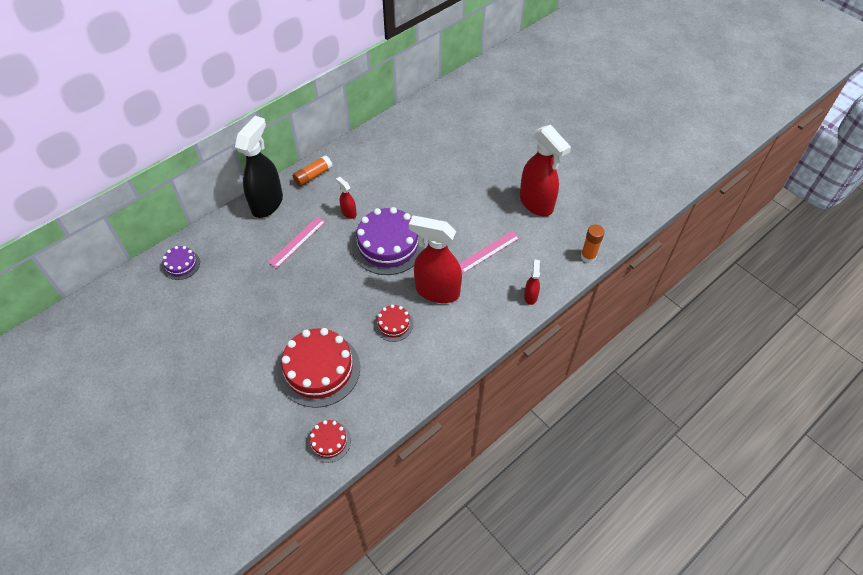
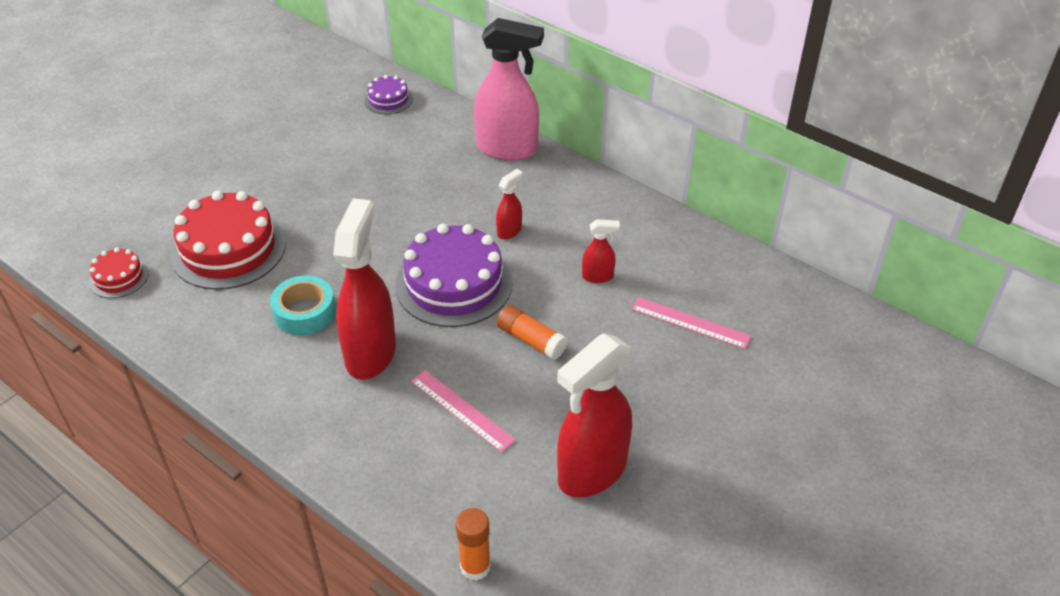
camera: 80 degrees right, 10 degrees down
(267, 203) = (508, 149): black spray bottle -> pink spray bottle
(297, 242) = (443, 190): pink ruler -> pink ruler (690, 323)
(313, 176) = (573, 182): orange glue stick -> orange glue stick (531, 340)
(394, 324) = (304, 312): red cake -> turquoise tape
(530, 296) = (371, 480): red spray bottle -> red spray bottle (598, 276)

